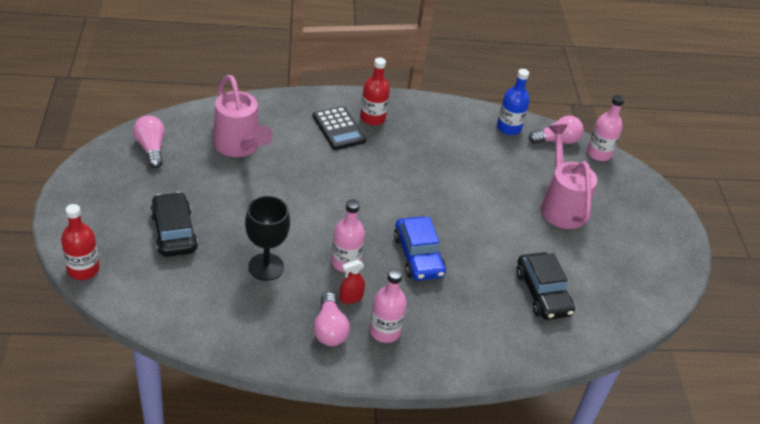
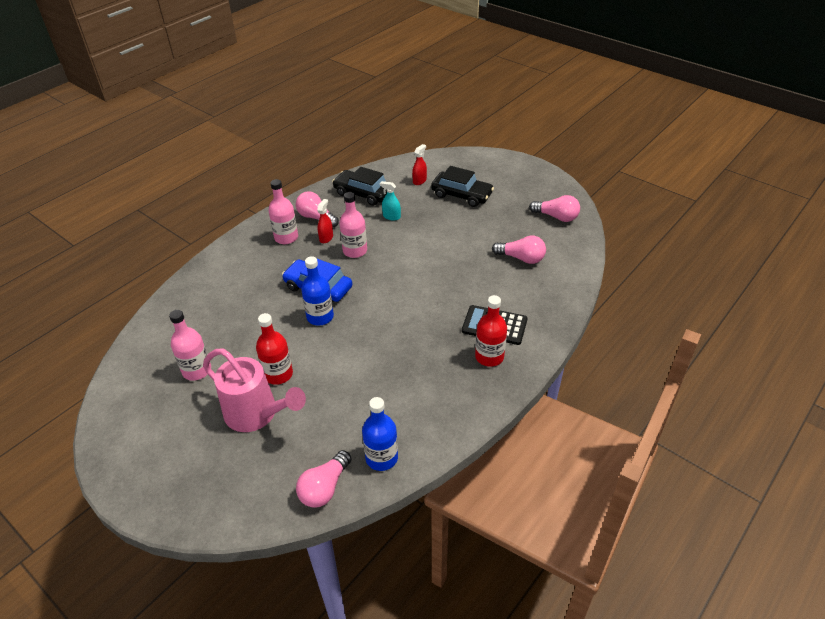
camera: 140 degrees right, 0 degrees up
(83, 269) = (465, 155): red bottle -> red bottle (278, 374)
(177, 281) = (419, 181): none -> red spray bottle
(239, 146) = (521, 258): pink watering can -> pink light bulb
(266, 267) = (391, 216): black goblet -> turquoise spray bottle
(446, 232) = (320, 317): none -> blue bottle
(542, 293) = (209, 330): black car -> black car (363, 193)
(598, 153) = (270, 512): pink bottle -> pink bottle (197, 370)

